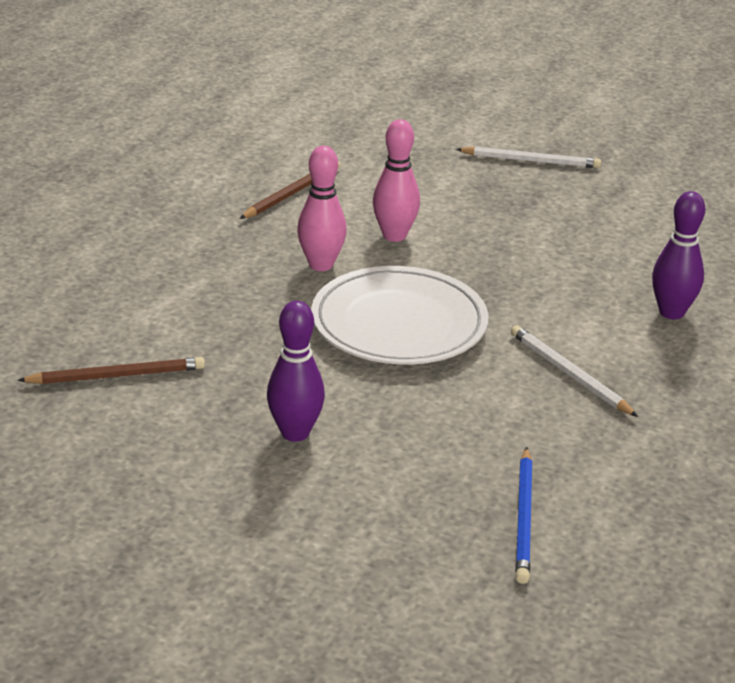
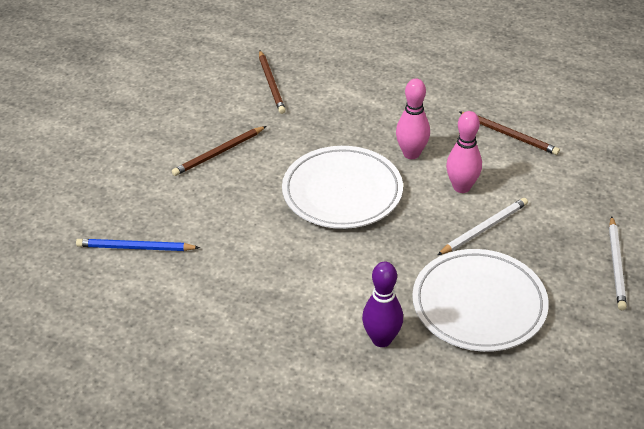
camera: 90 degrees right, 10 degrees up
(295, 433) = (219, 153): purple bowling pin -> brown pencil
(569, 374) = (290, 275): white pencil -> white pencil (484, 228)
(603, 245) = (479, 304): none -> white plate

